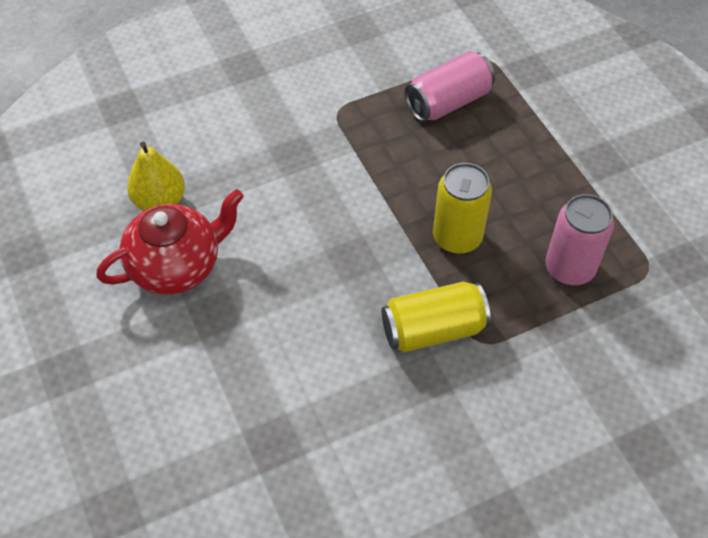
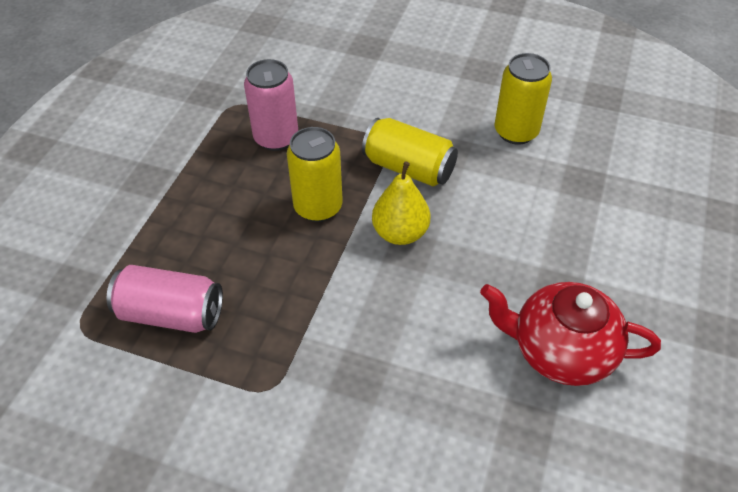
camera: 135 degrees left, 5 degrees down
(160, 201) = (529, 430): yellow pear -> yellow pear (400, 233)
(385, 454) = (516, 132): none -> yellow can

